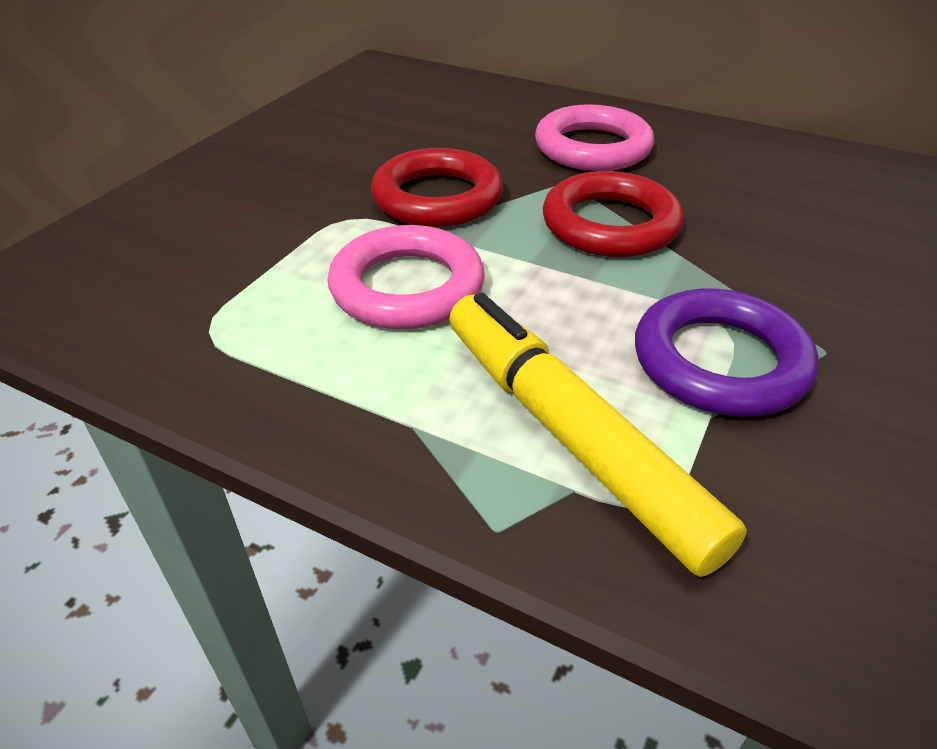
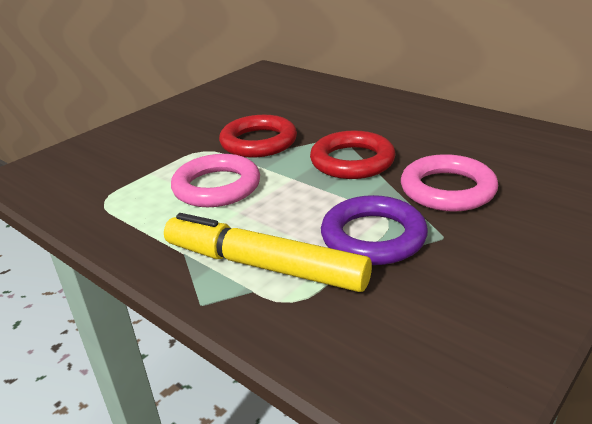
camera: 15 degrees right, 10 degrees down
(571, 437) = (265, 266): yellow marker -> yellow marker turned 45 degrees counterclockwise
(592, 148) = (367, 119): pink ring -> pink ring (447, 189)

